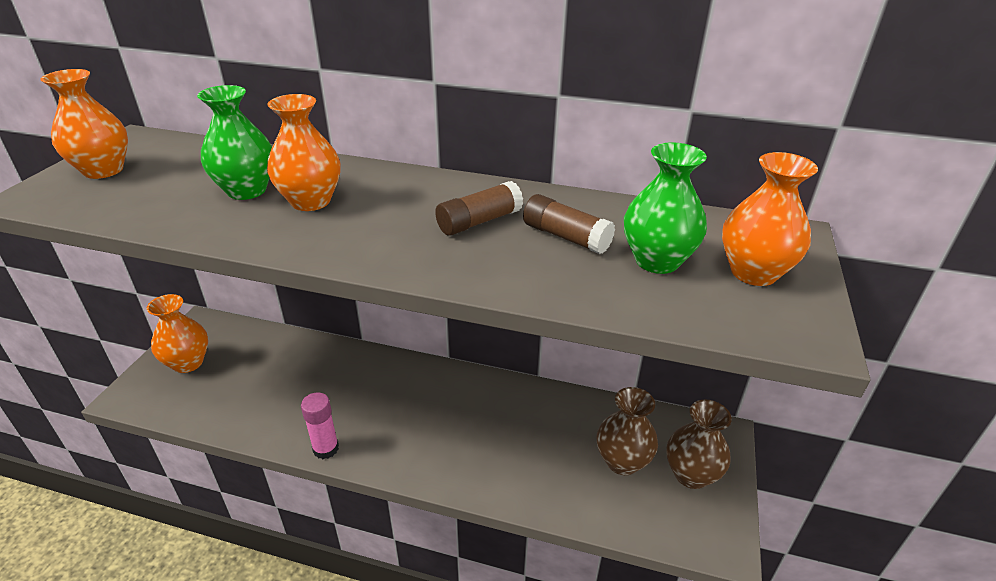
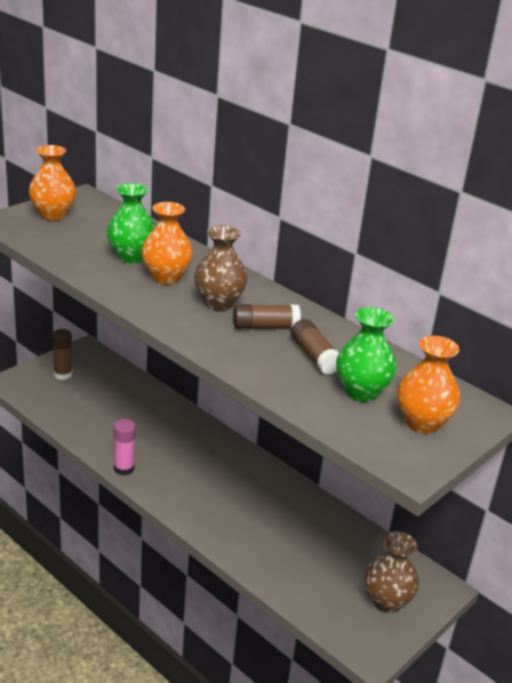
camera: 25 degrees right, 5 degrees down
(188, 363) = (63, 374): orange vase -> brown glue stick
(622, 461) = (337, 569): brown vase -> brown vase (218, 303)

